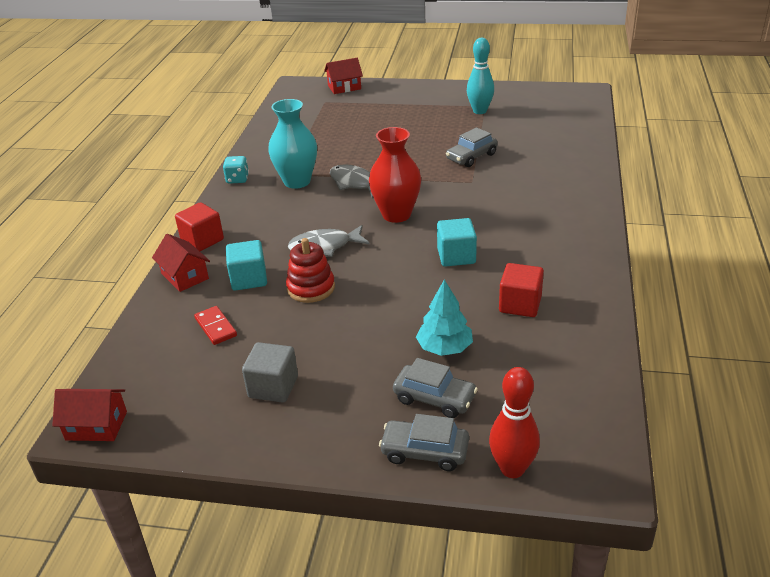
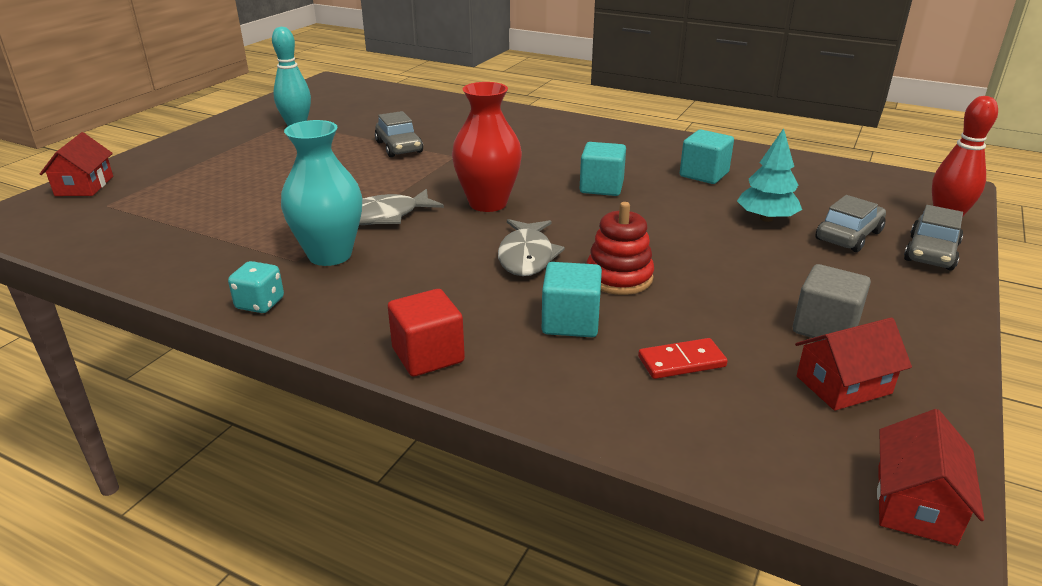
camera: 75 degrees left, 5 degrees down
(185, 276) = (527, 381): red house -> red house (843, 385)
(520, 304) = (704, 174): red cube -> turquoise cube

